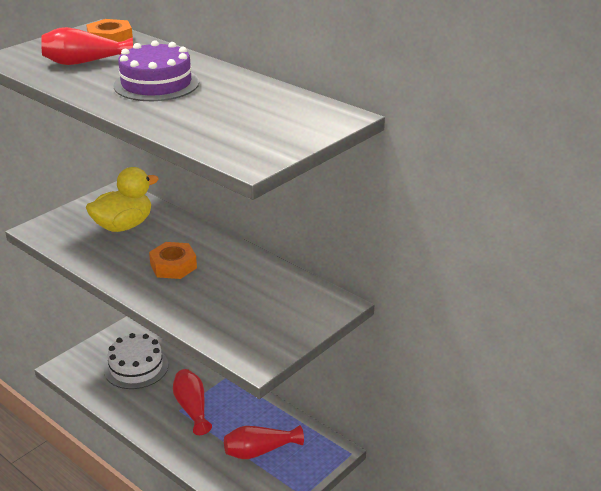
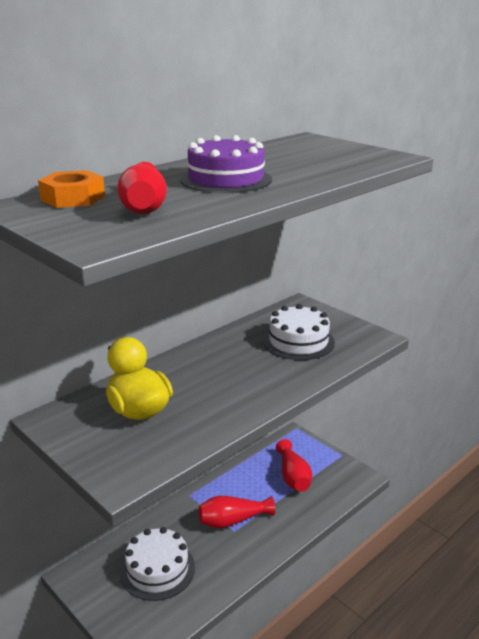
camera: 85 degrees left, 5 degrees down
(173, 266) = (232, 376): orange nut -> none
(244, 303) = (298, 341): none -> white cake

